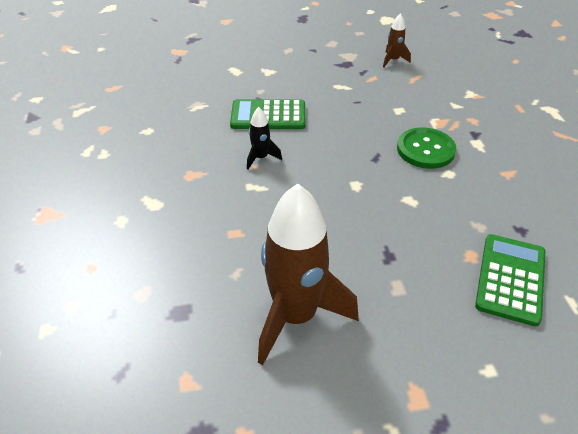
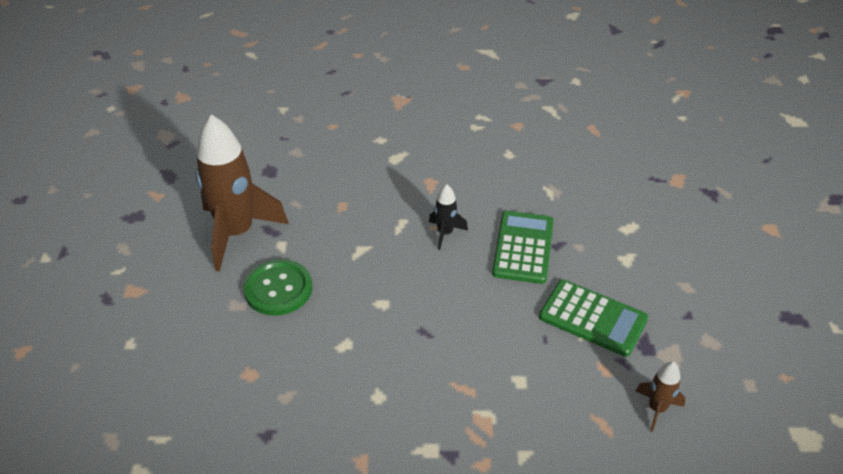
camera: 100 degrees right, 0 degrees up
(425, 150) = (428, 385): green button -> green button (278, 289)
(510, 279) = (209, 396): green calculator -> green calculator (593, 318)

